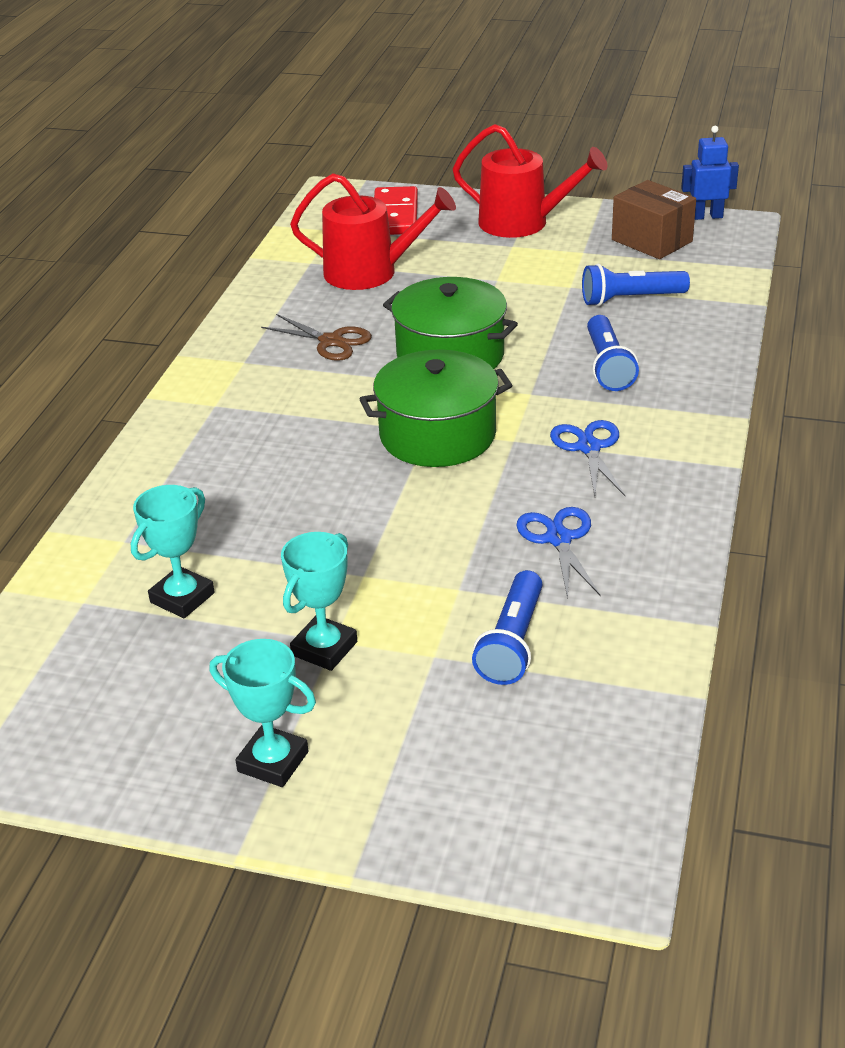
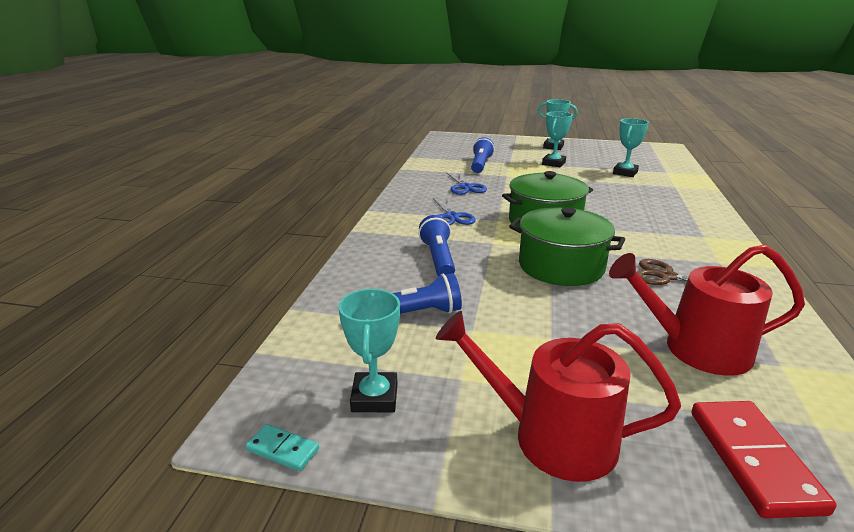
camera: 175 degrees right, 10 degrees down
(652, 240) = (374, 397): brown box -> turquoise trophy
(706, 216) = (283, 449): blue robot -> turquoise domino

